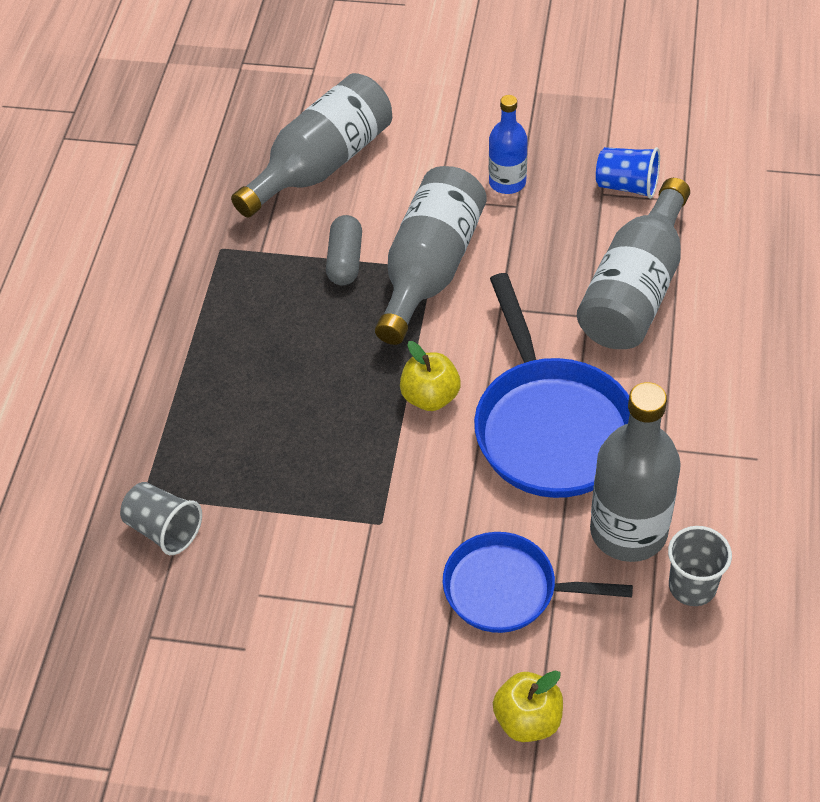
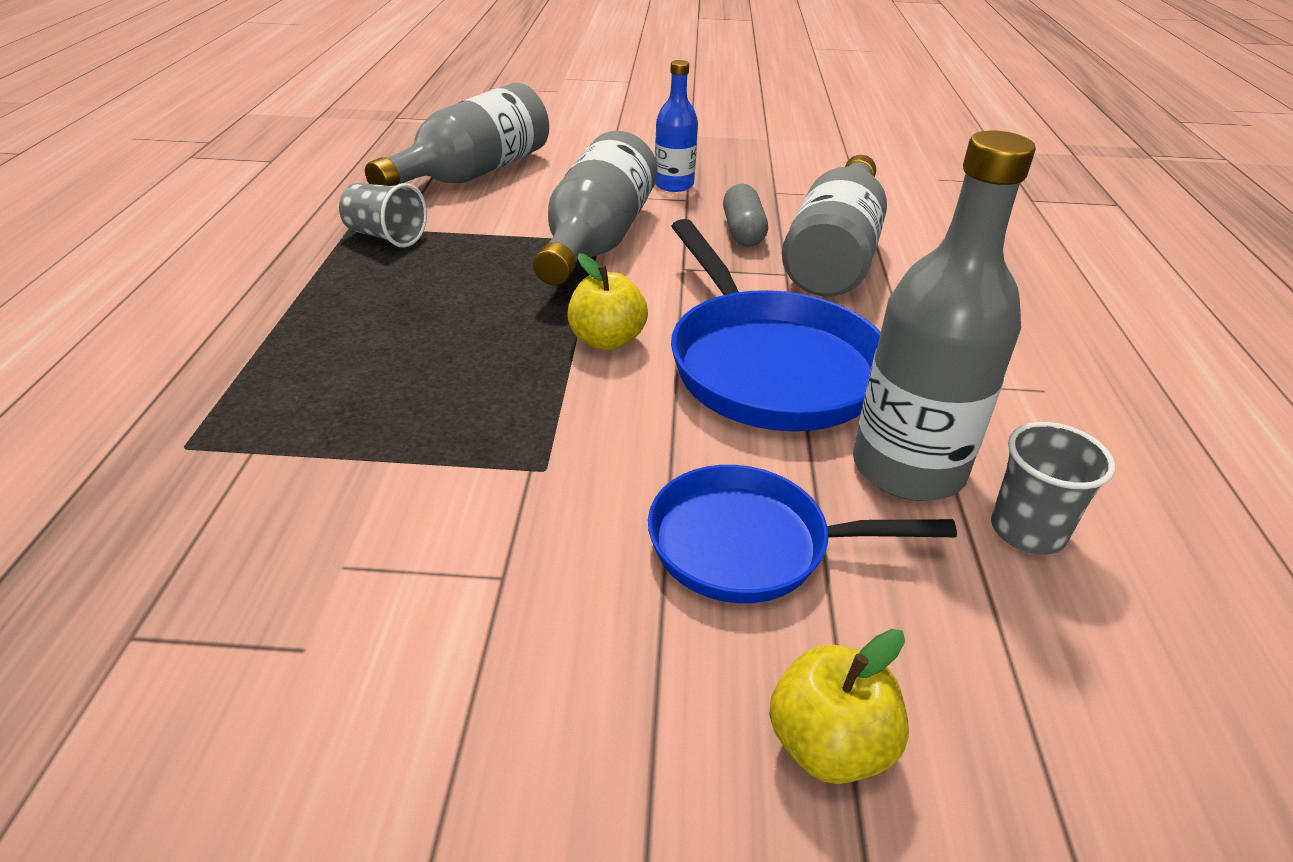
camera: 10 degrees left, 15 degrees down
(164, 529) = (204, 486): grey cup -> grey cup (386, 236)
(345, 260) = (497, 235): grey capsule -> grey capsule (743, 231)
(627, 186) = (800, 187): blue cup -> none

